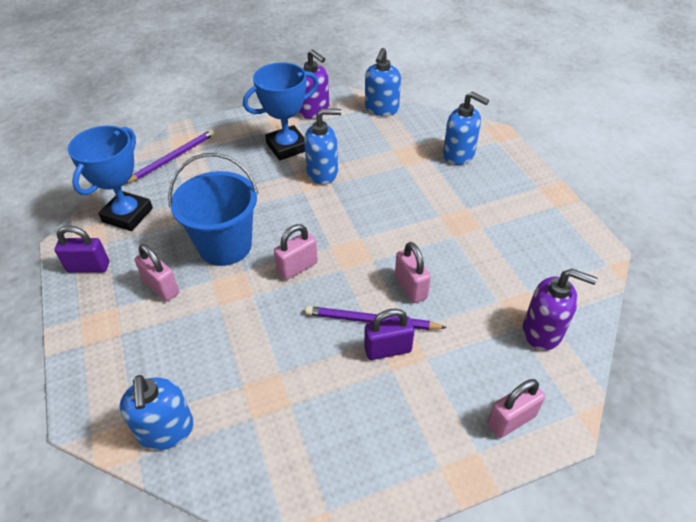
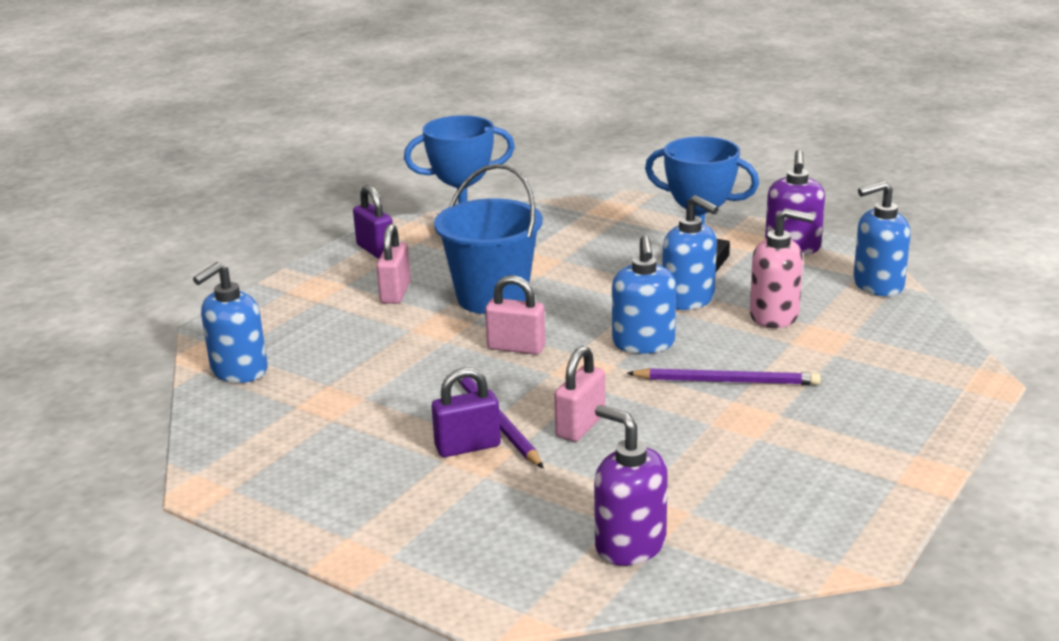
camera: 55 degrees right, 20 degrees down
(173, 158) = (578, 215): purple pencil -> purple pencil (727, 381)
(373, 155) = (774, 316): none -> pink soap dispenser
(388, 349) = (467, 446): purple padlock -> purple padlock turned 60 degrees counterclockwise
(459, 155) = (880, 371): blue soap dispenser -> blue soap dispenser (643, 343)
(511, 420) = (459, 564): pink padlock -> none
(542, 331) = (630, 545): purple soap dispenser -> purple soap dispenser turned 150 degrees clockwise

